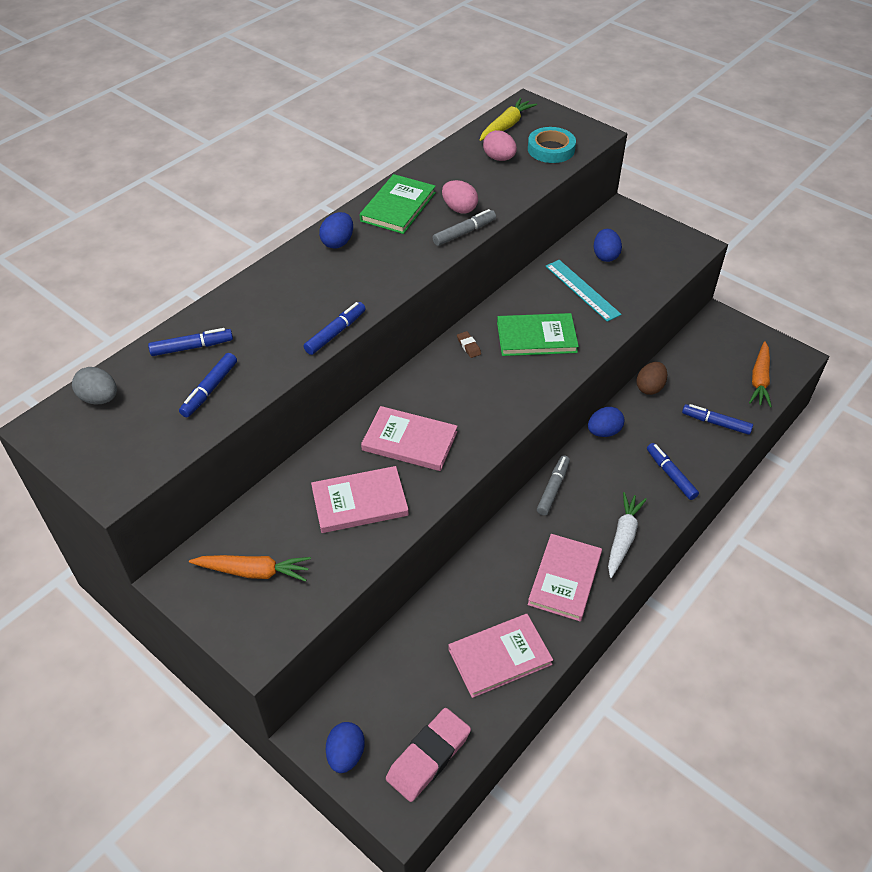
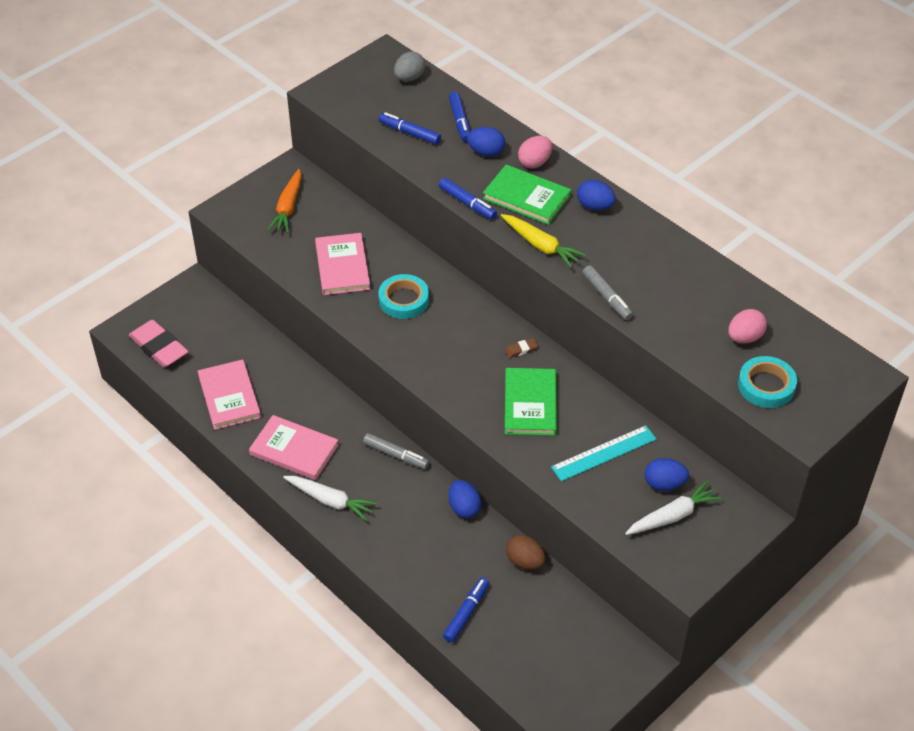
camera: 95 degrees right, 0 degrees up
(346, 754) = (173, 302): blue egg -> blue egg (486, 152)
(398, 207) = (652, 250): green book -> green book (526, 197)
(409, 441) = (403, 300): pink book -> turquoise tape
(459, 209) = (648, 296): pink egg -> pink egg (534, 162)
(506, 126) = (814, 350): yellow carrot -> yellow carrot (541, 246)
(636, 251) = (673, 516): none -> white carrot
(670, 475) = (400, 555): blue marker -> none
(759, 380) = (529, 675): orange carrot -> none

